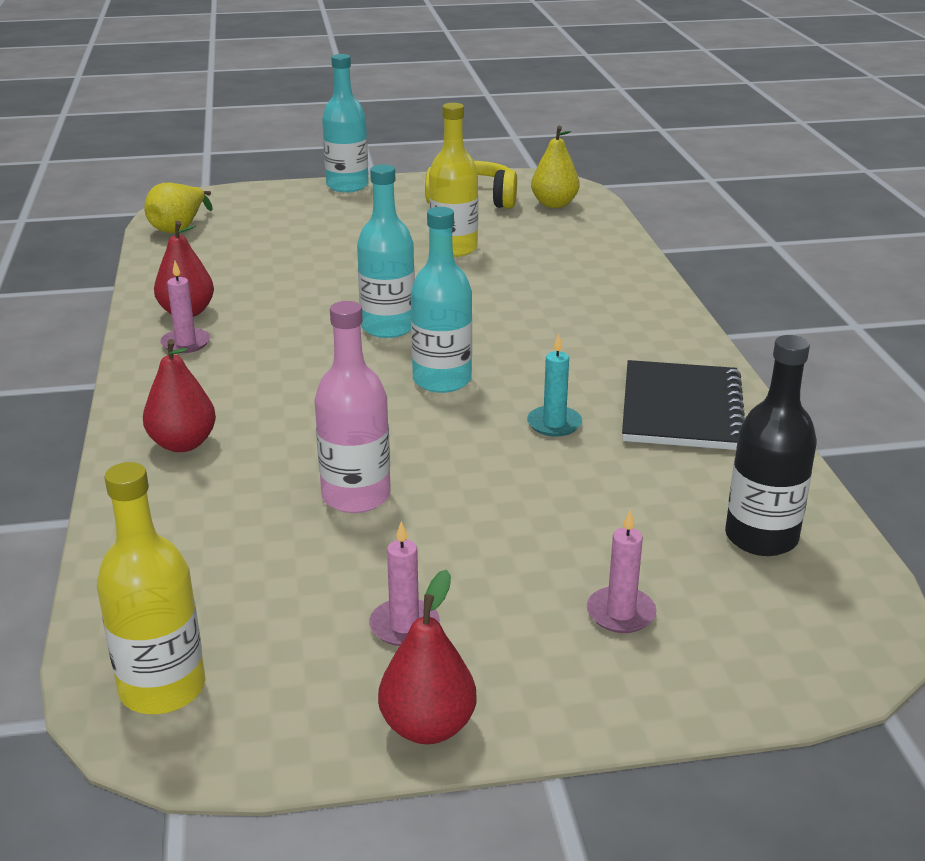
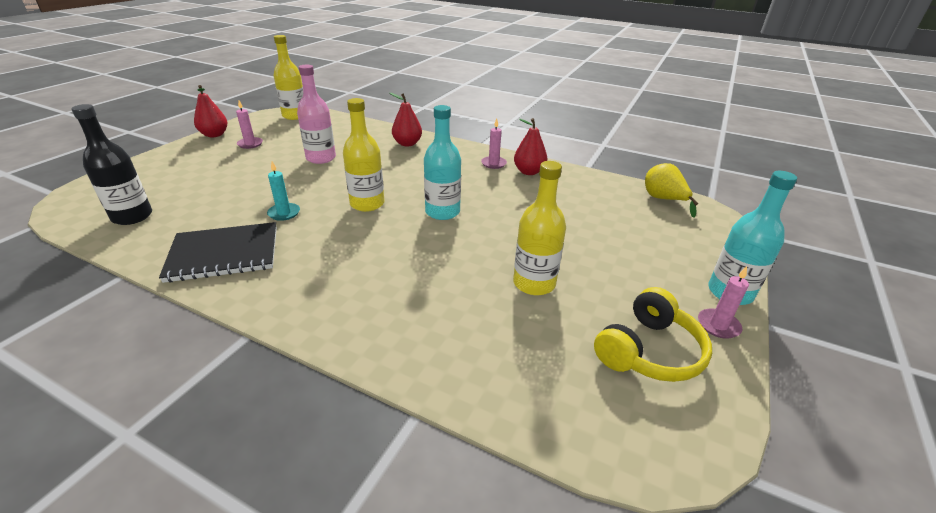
camera: 125 degrees right, 5 degrees up
(442, 380) = (367, 204): turquoise bottle -> yellow bottle
(554, 204) = (597, 405): yellow pear -> none
(620, 613) = (178, 172): pink candle -> pink candle (718, 325)
(681, 409) = (224, 254): black notebook -> black notebook turned 60 degrees counterclockwise

